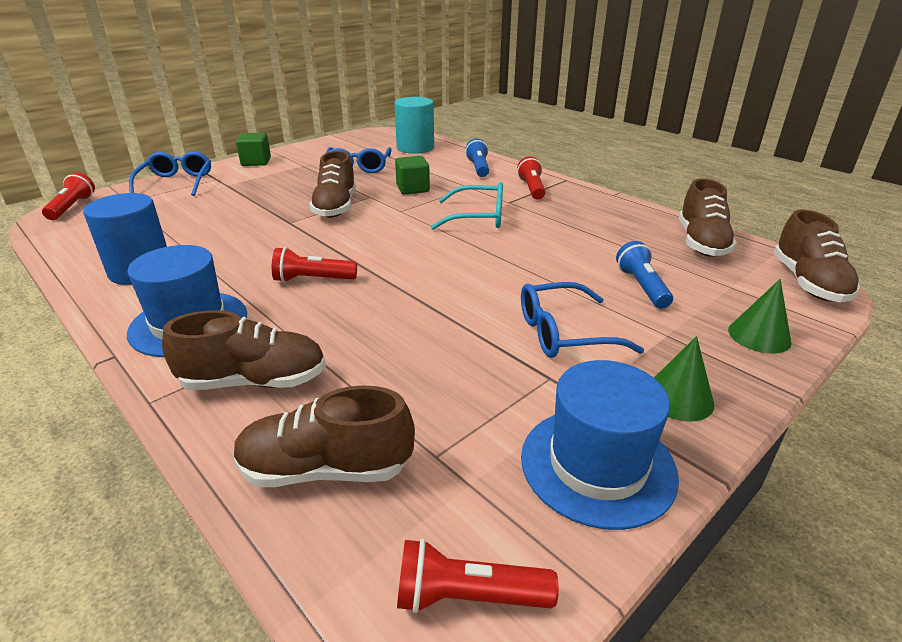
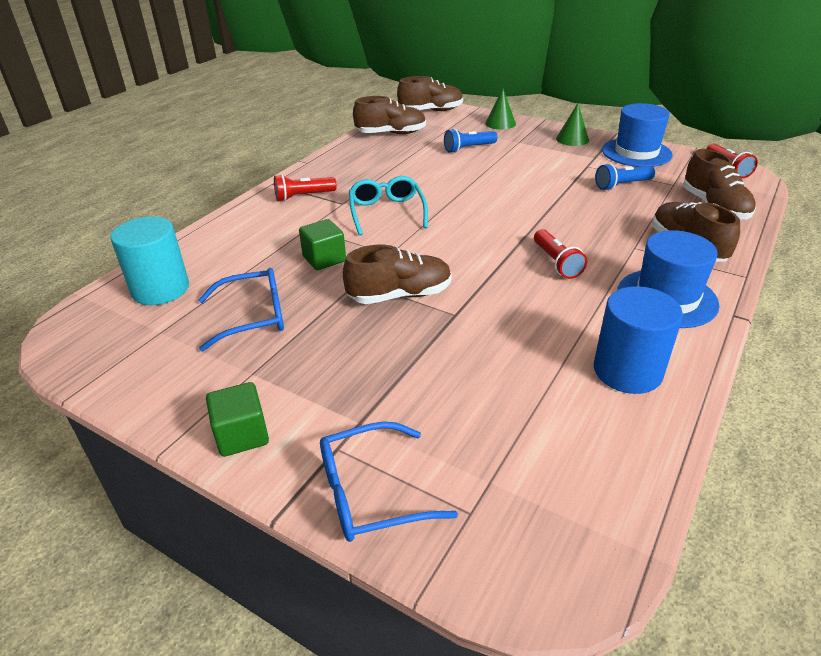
camera: 105 degrees left, 5 degrees up
(72, 207) = (532, 579): red flashlight -> none
(478, 168) = (244, 231): blue flashlight -> blue flashlight (622, 185)
(564, 333) = (542, 165): blue glasses -> none

